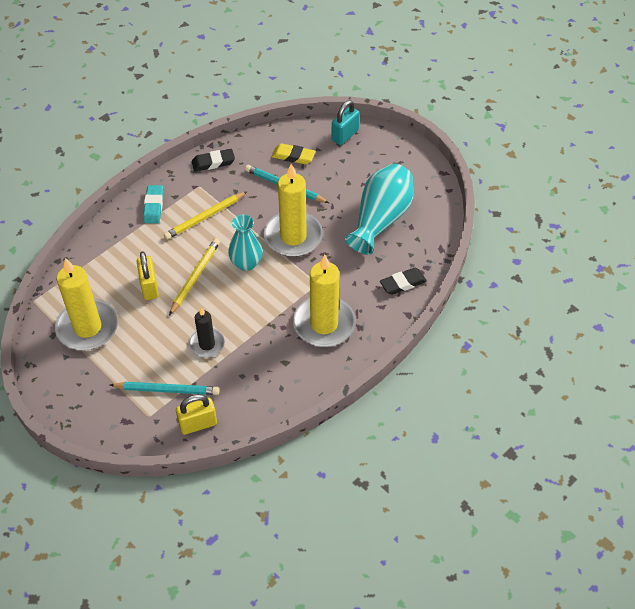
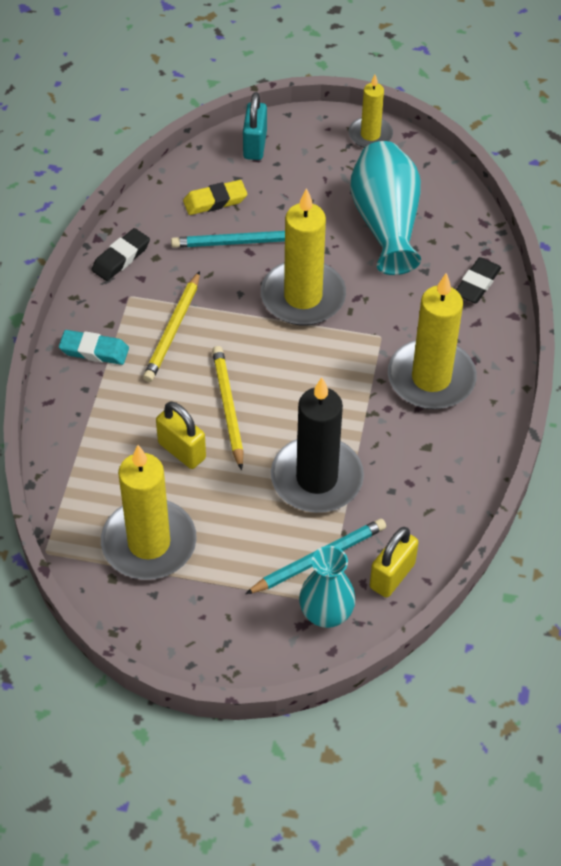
camera: 35 degrees left, 0 degrees up
(153, 206) = (94, 351): turquoise eraser -> turquoise eraser turned 45 degrees counterclockwise
(207, 344) = (317, 478): black candle -> black candle, size x1.77
(246, 263) = (275, 358): turquoise vase -> turquoise vase (326, 614)
(419, 162) = (370, 135): none -> yellow candle

